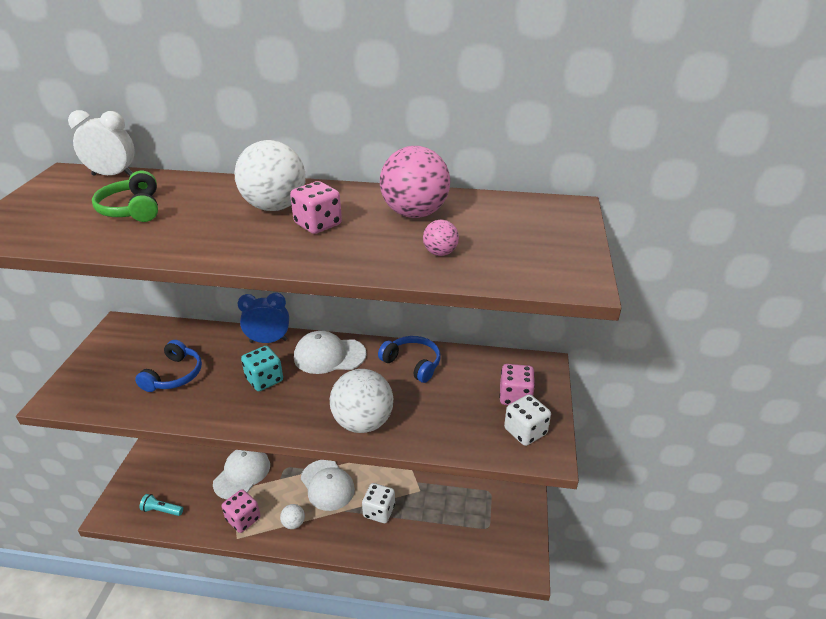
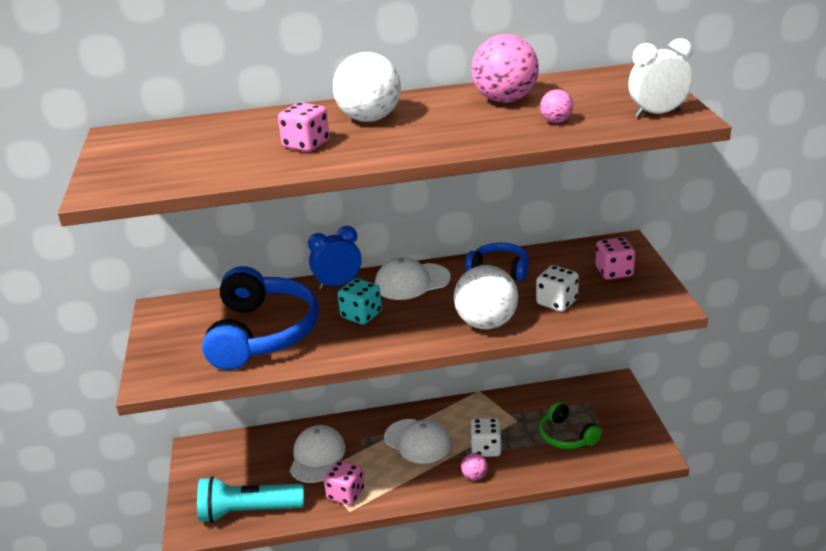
camera: 15 degrees left, 5 degrees down
(113, 175) = (171, 126): white clock -> white clock (657, 114)
(132, 209) = (230, 146): green headphones -> green headphones (566, 436)
(162, 510) = (248, 511): turquoise flashlight -> turquoise flashlight, size x2.19
(174, 375) = (262, 333): blue headphones -> blue headphones, size x1.90
(293, 523) = (403, 482): white ball -> none
(318, 224) = (426, 123): pink dice -> pink dice (306, 145)
(355, 537) = (474, 476): none -> pink ball
(525, 431) = (640, 294): white dice -> white dice (557, 302)

